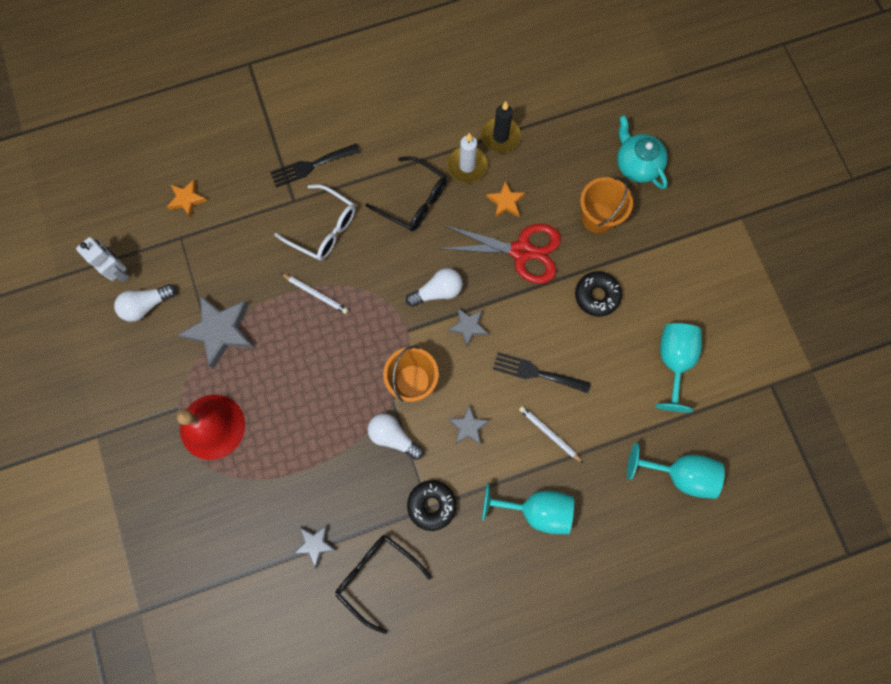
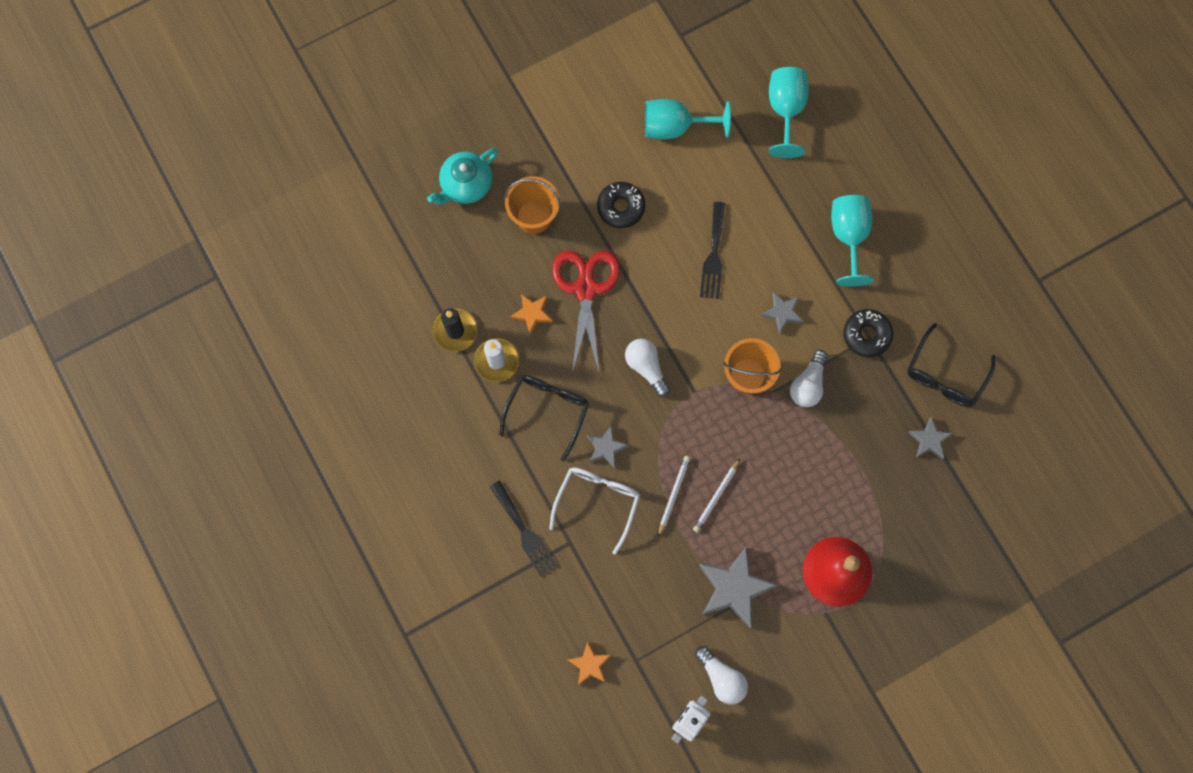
camera: 100 degrees left, 0 degrees up
(468, 326) = (678, 330): grey star -> grey star (606, 448)
(549, 433) = (772, 234): white pencil -> white pencil (716, 497)

